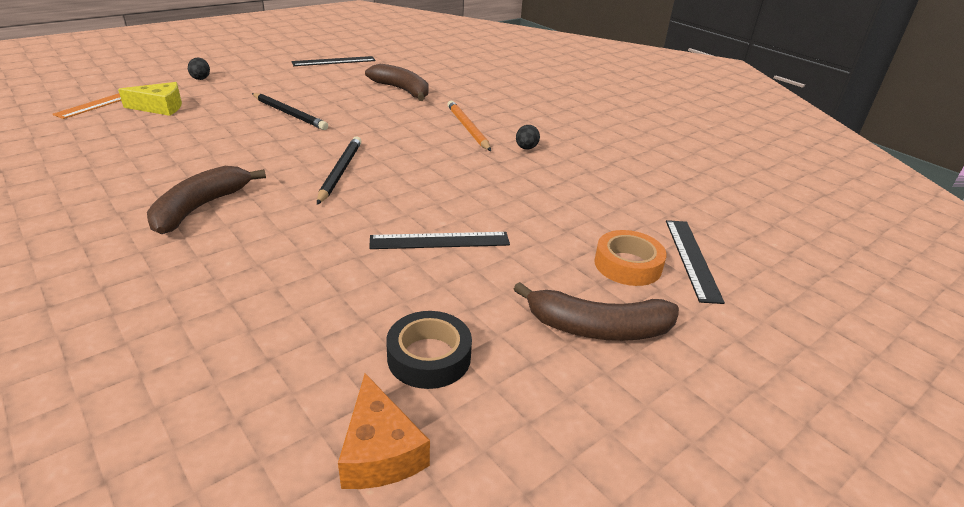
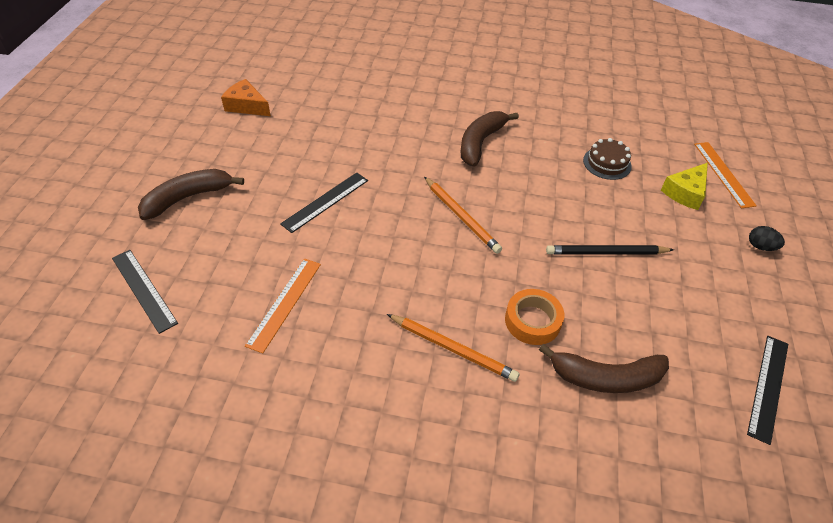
camera: 140 degrees right, 15 degrees up
(153, 142) = (607, 163): none -> brown cake
(200, 208) = (480, 143): brown banana -> brown banana turned 135 degrees counterclockwise
(340, 172) = (461, 216): black pencil -> orange pencil
(429, 357) = (262, 141): black tape -> none
(526, 148) = (367, 354): black egg -> none
(561, 193) = (284, 303): none -> orange ruler
(627, 265) = (190, 255): orange tape -> orange tape (532, 321)

